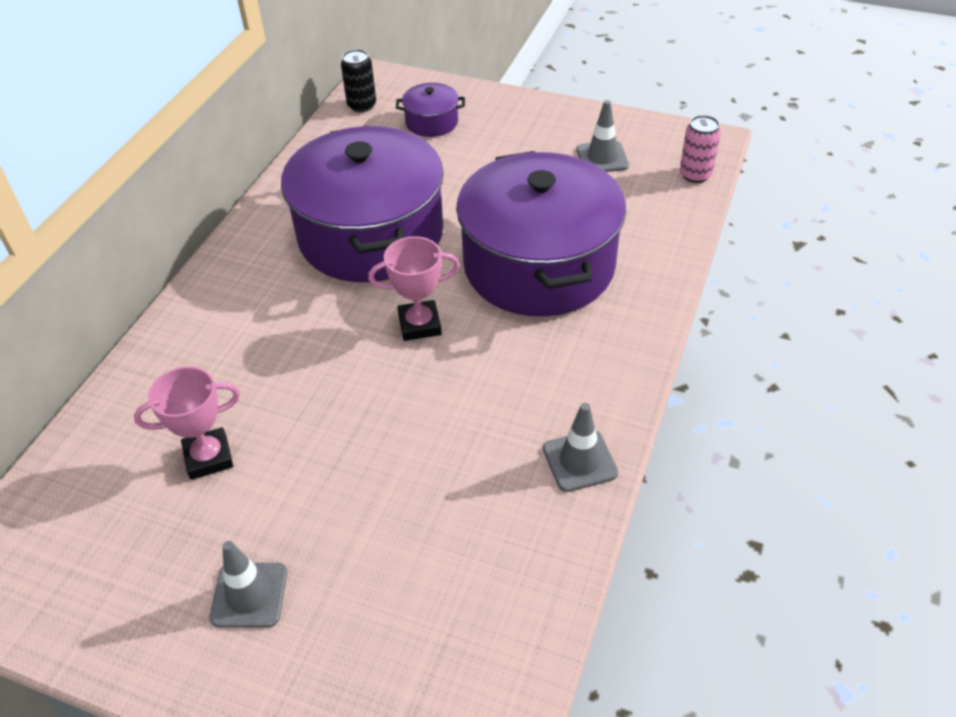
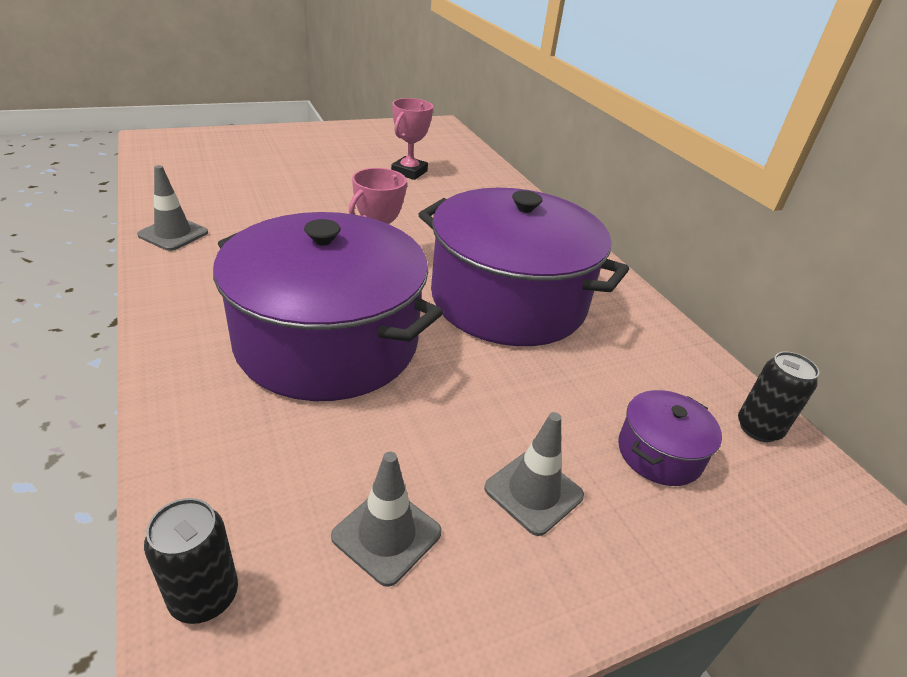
camera: 130 degrees right, 10 degrees down
(249, 595) = (319, 148): grey traffic cone -> grey traffic cone (533, 492)
(695, 175) = (204, 596): pink can -> black can

